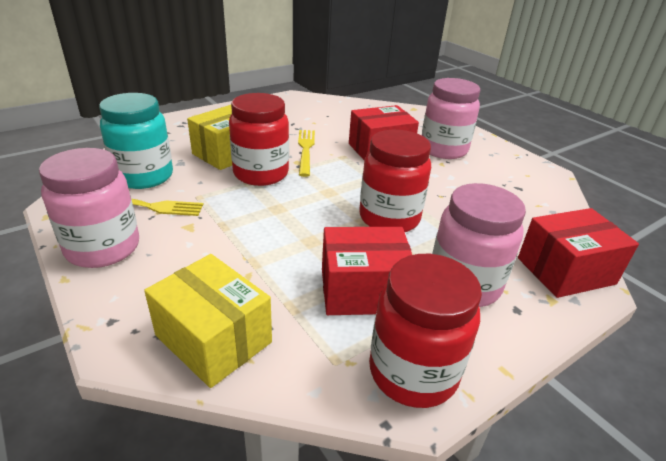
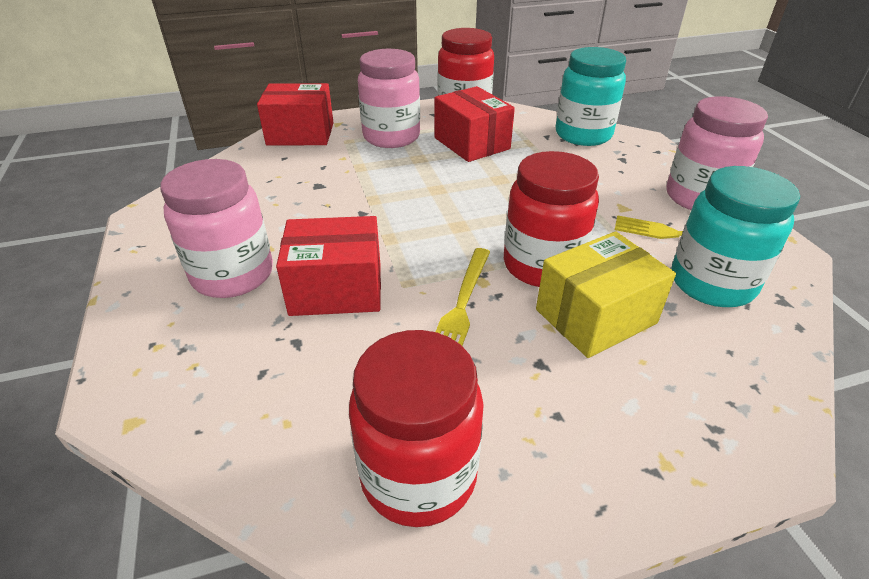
camera: 160 degrees left, 5 degrees up
(213, 339) = (583, 135): yellow box -> turquoise jar
(363, 290) = (471, 143): red box -> red box turned 45 degrees clockwise
(389, 218) = (409, 188): red jar -> red jar (418, 475)

